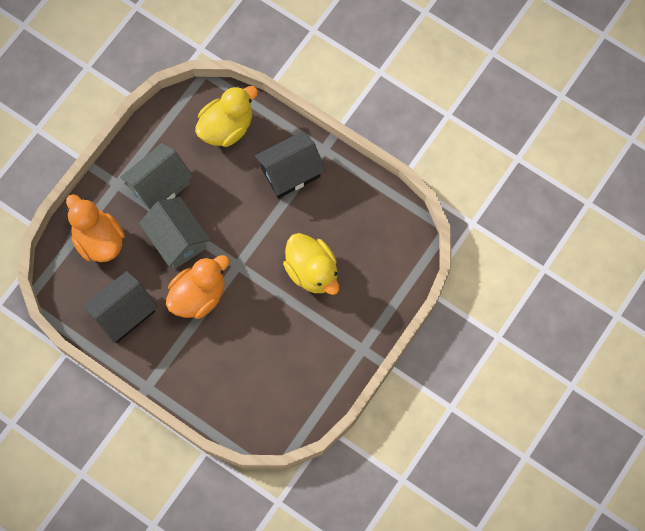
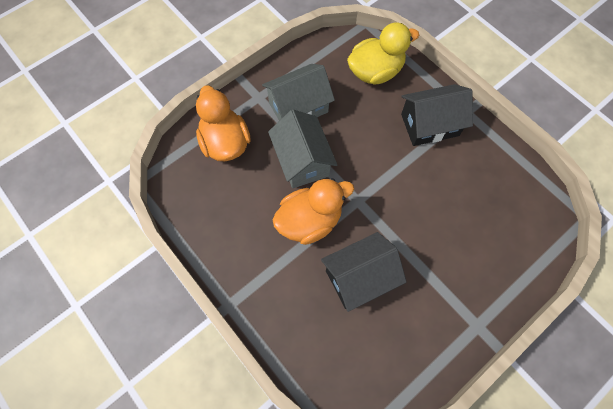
camera: 15 degrees right, 5 degrees down
(124, 313) = (228, 219): black house -> black house (360, 277)
(312, 271) = (435, 226): yellow duck -> none

